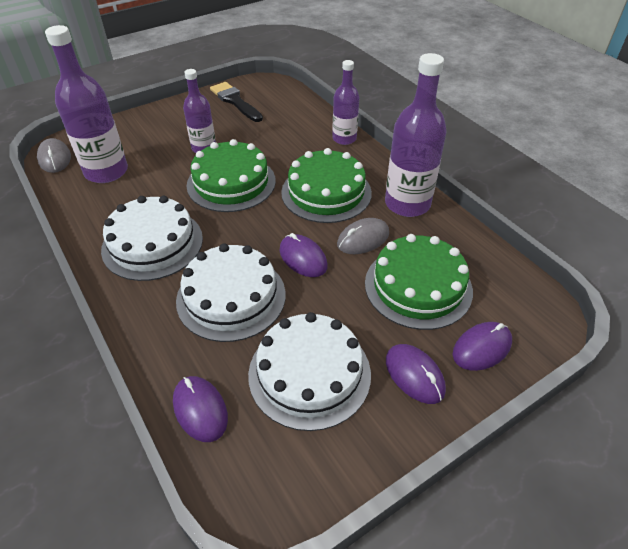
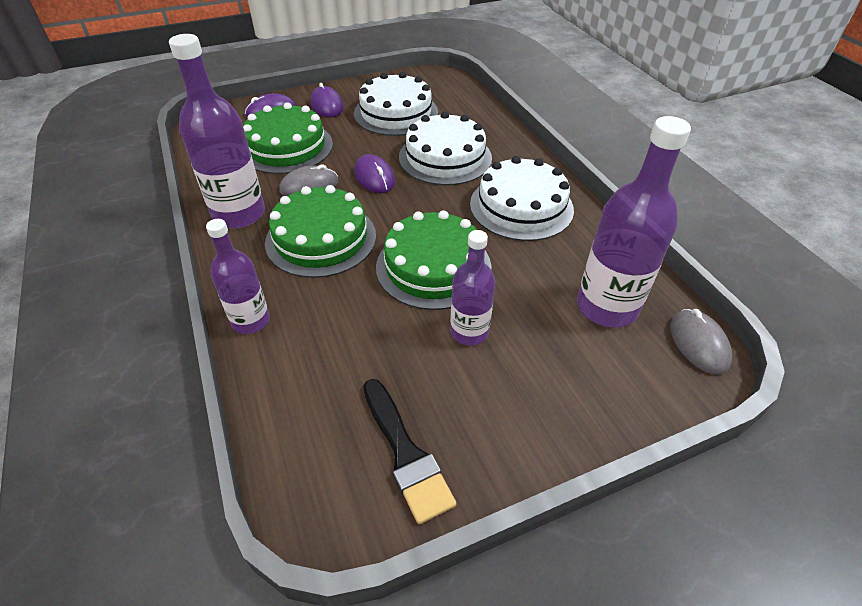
camera: 170 degrees left, 0 degrees up
(200, 410) = (470, 106): purple mouse -> none

